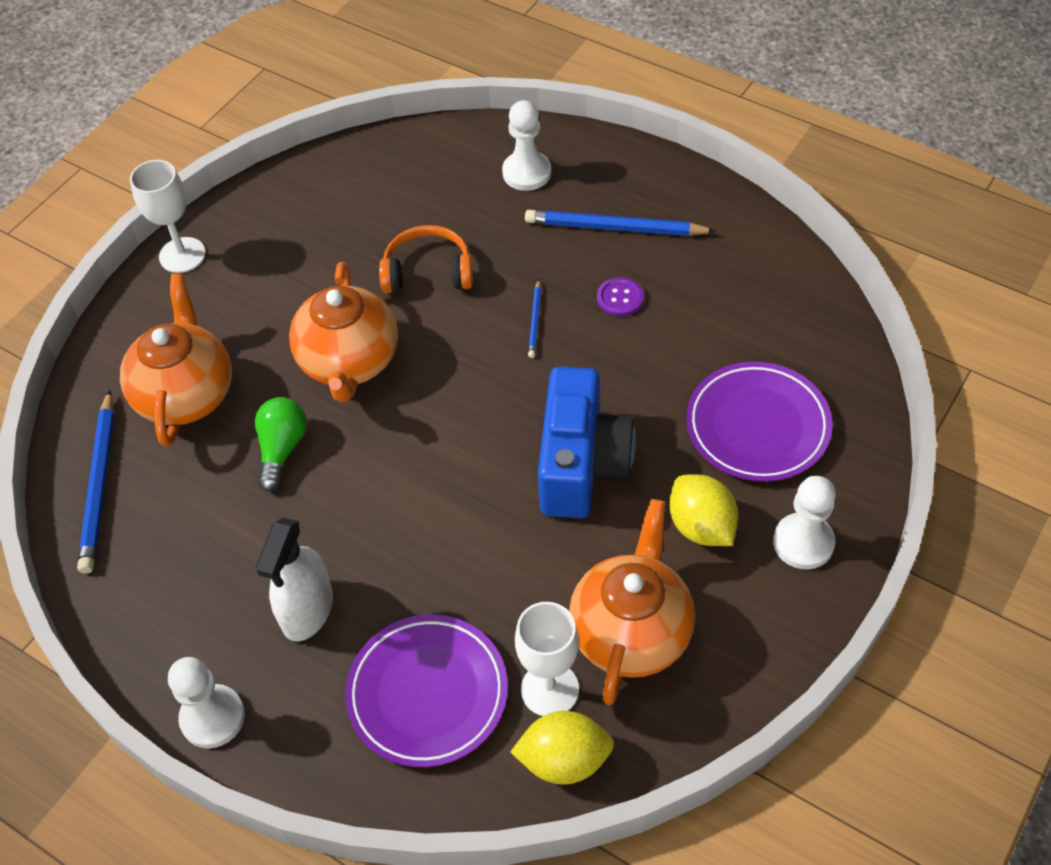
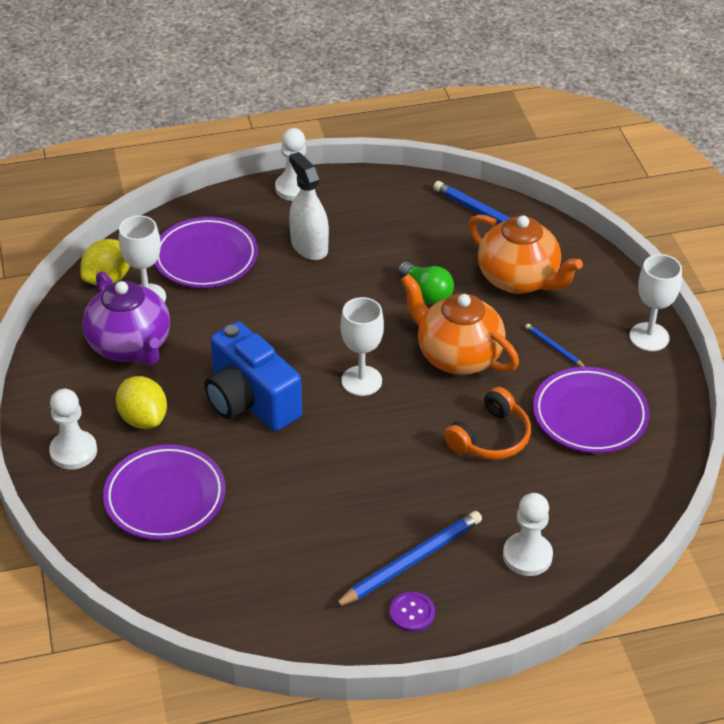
camera: 130 degrees right, 10 degrees down
(329, 231) = (590, 415): none -> purple plate
(460, 404) = (361, 381): none -> white goblet
(535, 321) = (382, 458): blue pencil -> blue pencil (554, 347)
(620, 298) = (346, 514): purple button -> purple button (412, 613)
(631, 631) = (131, 346): orange teapot -> purple teapot
(701, 526) = (143, 418): yellow lemon -> yellow lemon turned 45 degrees clockwise

